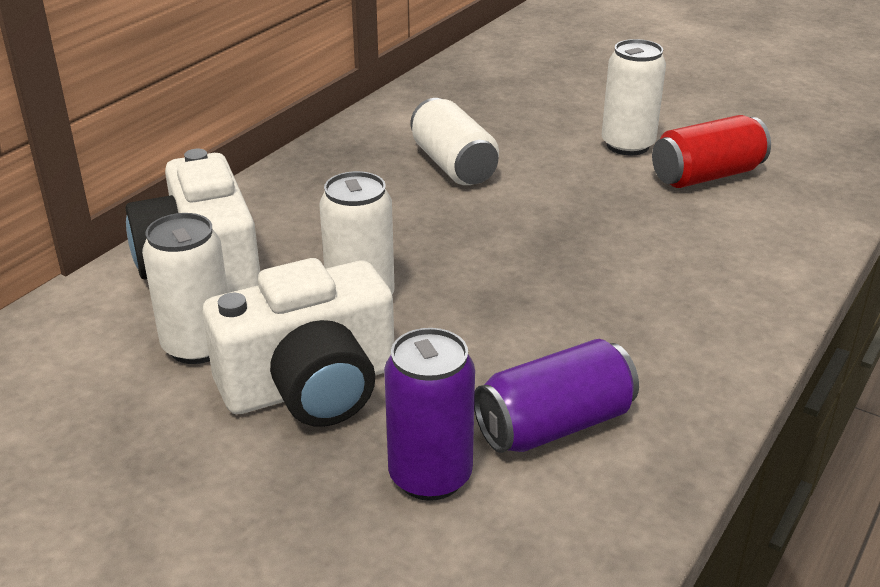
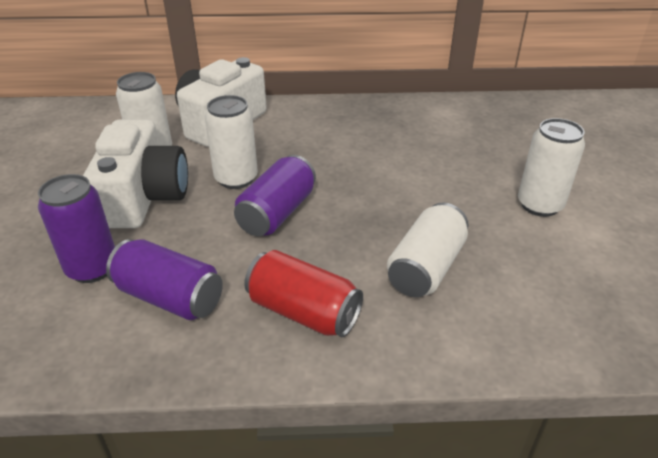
camera: 55 degrees right, 5 degrees up
(311, 386) = (144, 197): white camera -> white camera turned 120 degrees counterclockwise
(453, 165) = (413, 150): white can -> white can (426, 267)
(470, 294) = (277, 213): none -> purple can
(706, 176) = (550, 257): red can -> red can (303, 312)

